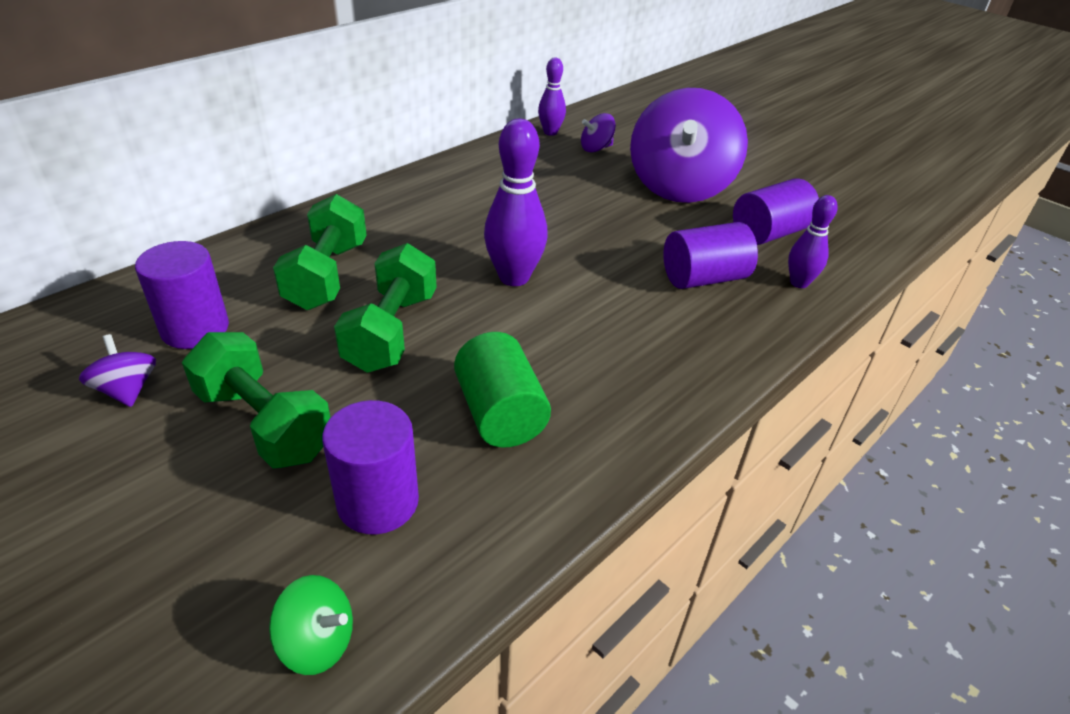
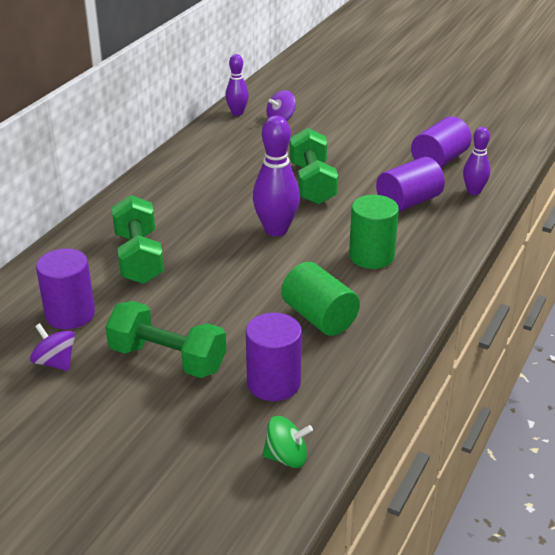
camera: 15 degrees left, 5 degrees down
(391, 331) = (213, 284): green dumbbell -> green dumbbell (312, 183)
(618, 341) = (371, 256): none -> green cylinder
(680, 186) = (359, 137): purple spinning top -> none

